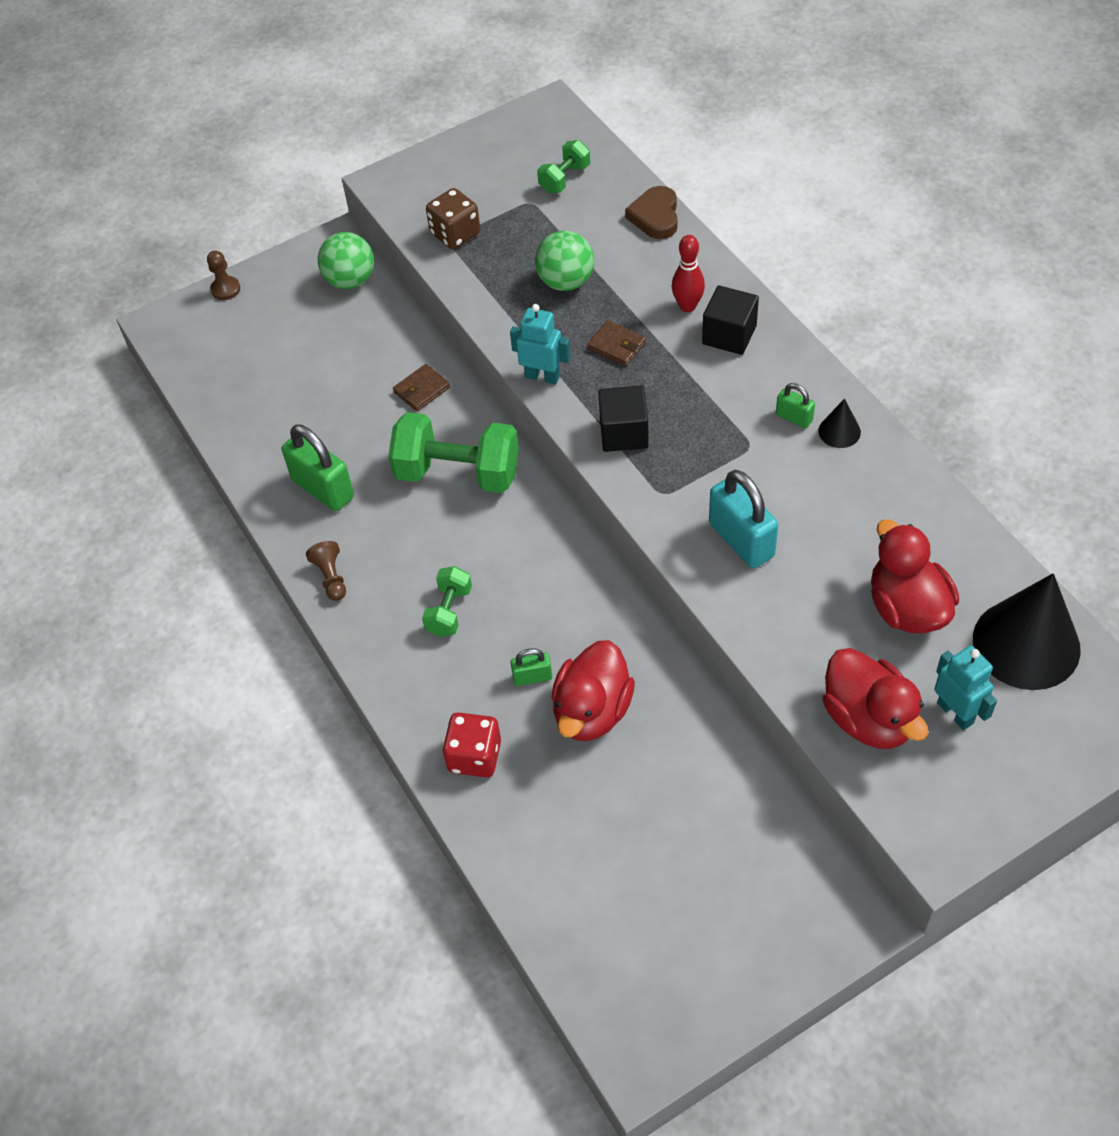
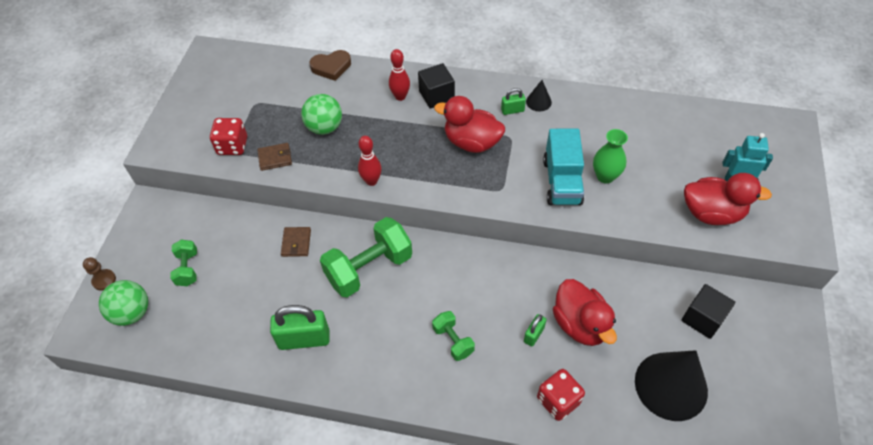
camera: 50 degrees left, 0 degrees up
(331, 577) = (368, 381): brown pawn -> none
(350, 280) = (182, 218): green ball -> green ball (132, 313)
(455, 234) = (232, 146): brown dice -> red dice
(542, 376) = (371, 181): turquoise robot -> red bowling pin
(564, 179) = (260, 80): green dumbbell -> green dumbbell (187, 269)
(617, 345) = (390, 139): brown wallet -> brown wallet (275, 158)
(624, 433) = (446, 176): black cube -> black cube (703, 318)
(655, 216) = (331, 67): brown heart -> brown heart turned 60 degrees counterclockwise
(741, 540) = (562, 181): turquoise padlock -> turquoise truck
(800, 575) = (605, 176): none -> green vase
(907, 608) = (662, 153): red duck -> red duck (471, 142)
(1026, 644) = (721, 130): black cone -> black cone (671, 385)

